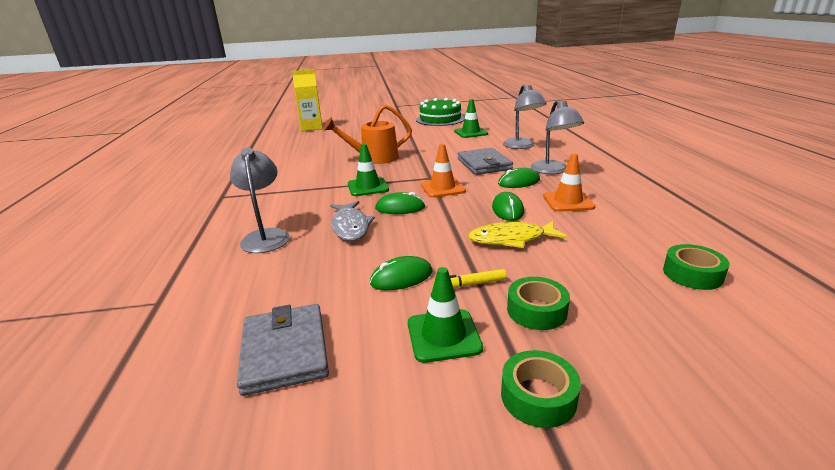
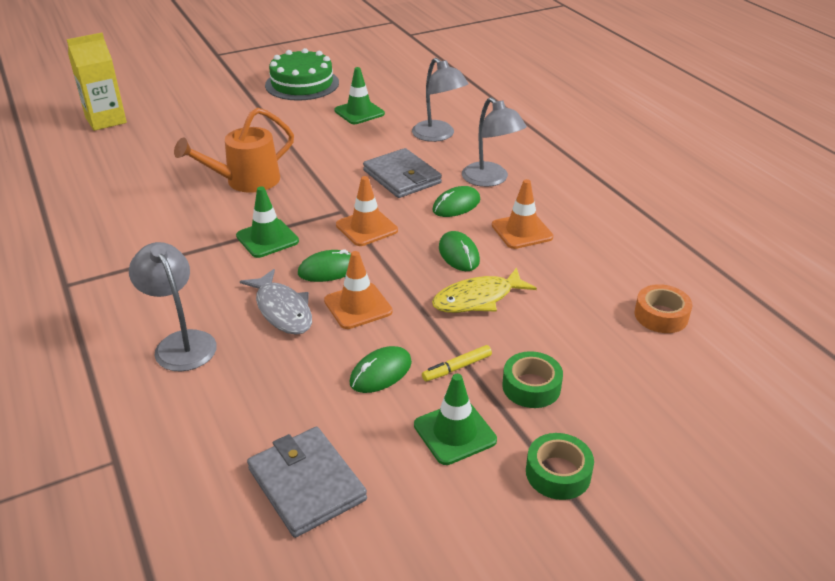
camera: 20 degrees left, 10 degrees up
(409, 231) = (358, 306): none -> orange traffic cone
(692, 274) = (661, 315): green tape -> orange tape

